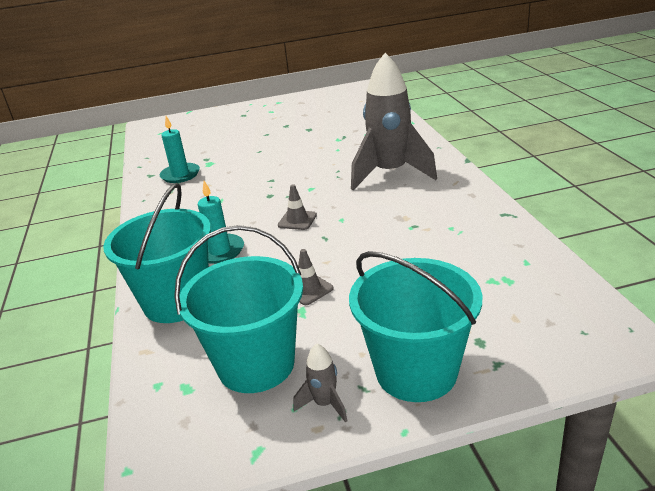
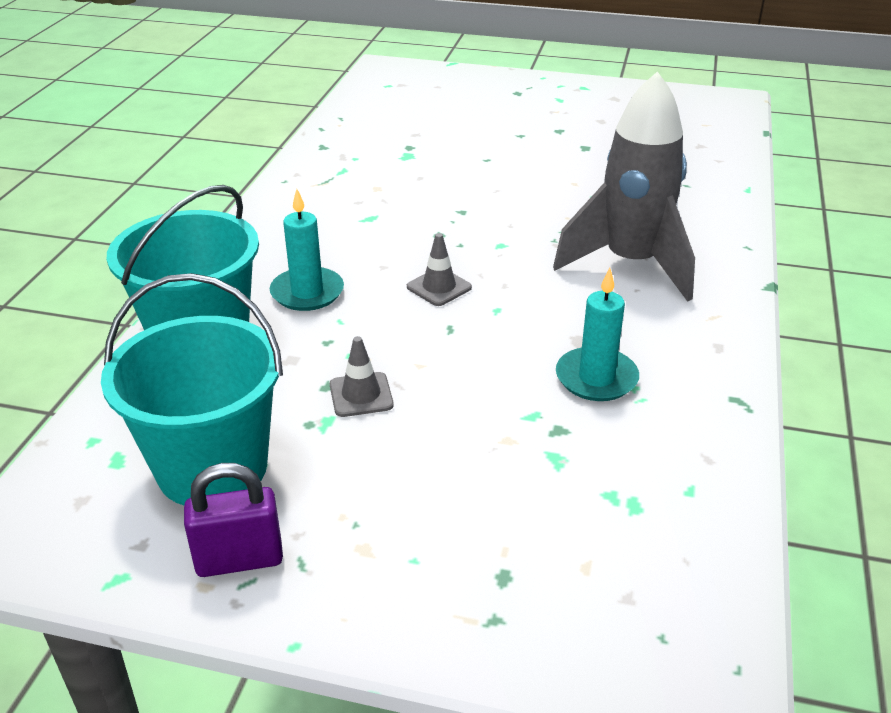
camera: 25 degrees right, 5 degrees up
(180, 175) = (357, 160): turquoise candle -> turquoise candle (596, 378)
(325, 404) = (239, 560): grey rocket -> purple padlock
(416, 371) = (383, 575): turquoise bucket -> none

